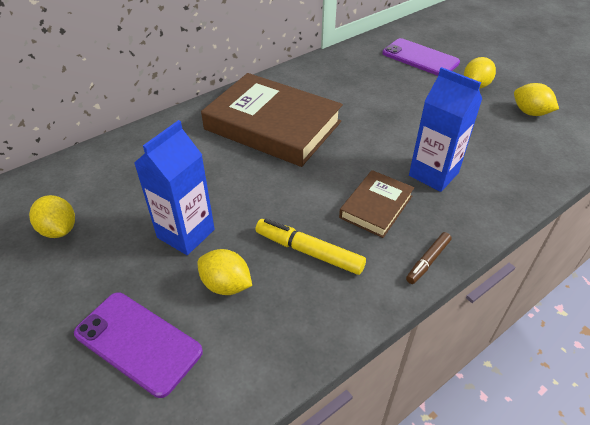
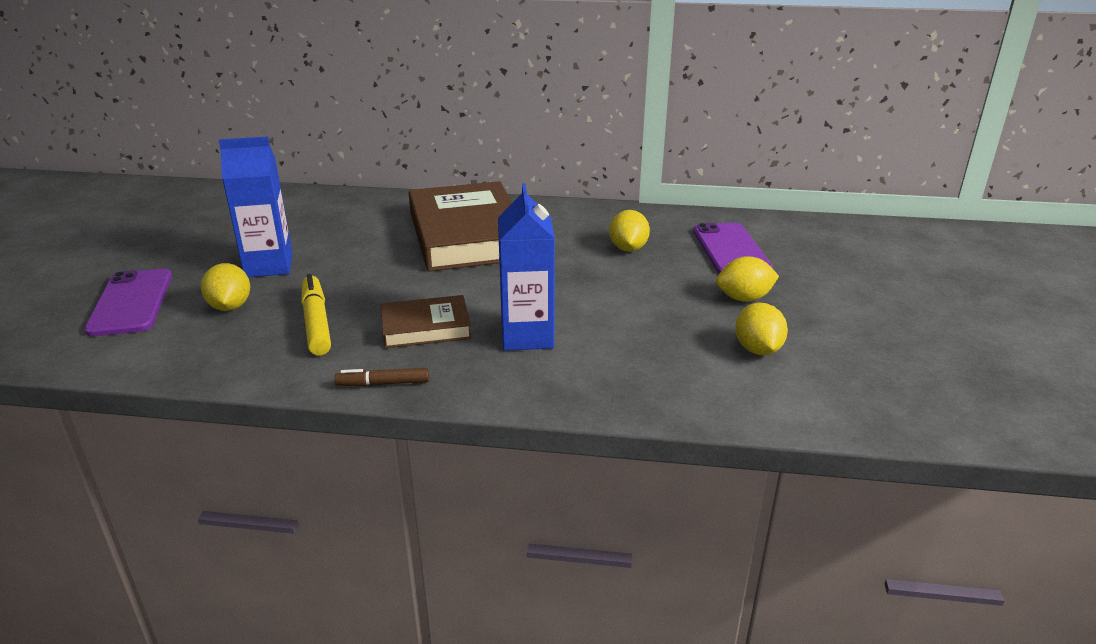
camera: 45 degrees right, 15 degrees down
(59, 230) = (212, 224): yellow lemon -> yellow lemon (628, 249)

